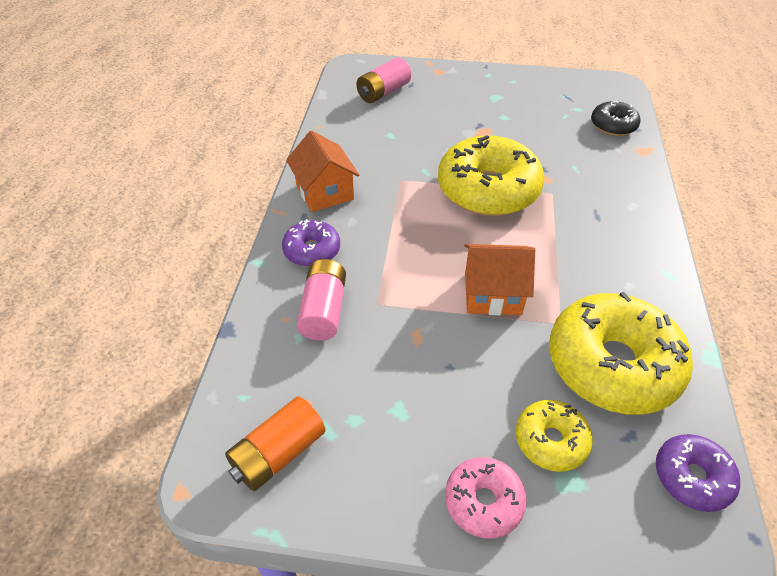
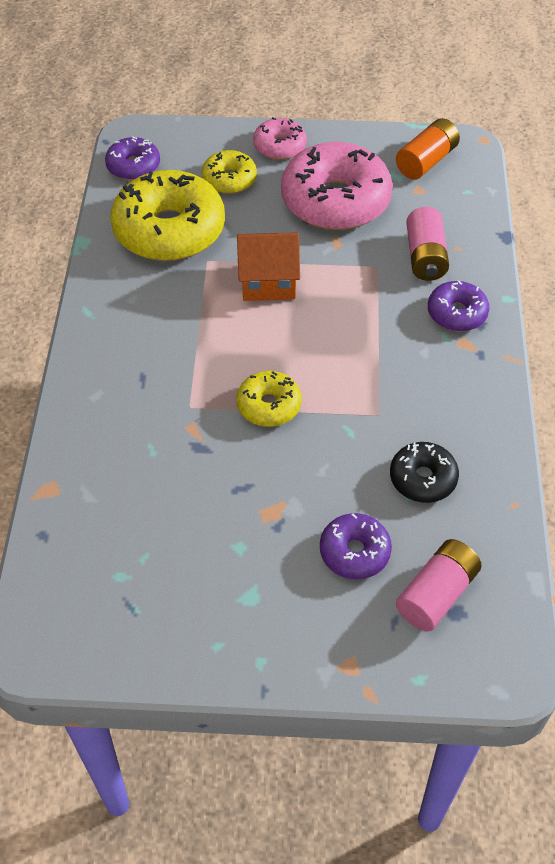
camera: 175 degrees right, 5 degrees up
(324, 192) = (468, 388): orange house -> none
(412, 393) = (335, 201): none -> pink donut
(430, 111) = (354, 552): none -> purple donut
(488, 189) = (269, 405): yellow donut -> yellow donut, size x0.51
(613, 125) = (76, 538): black donut -> black donut (423, 478)

